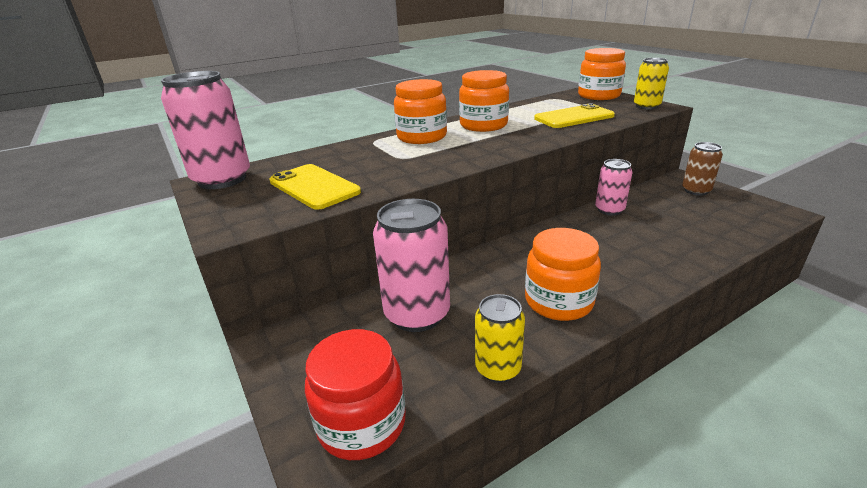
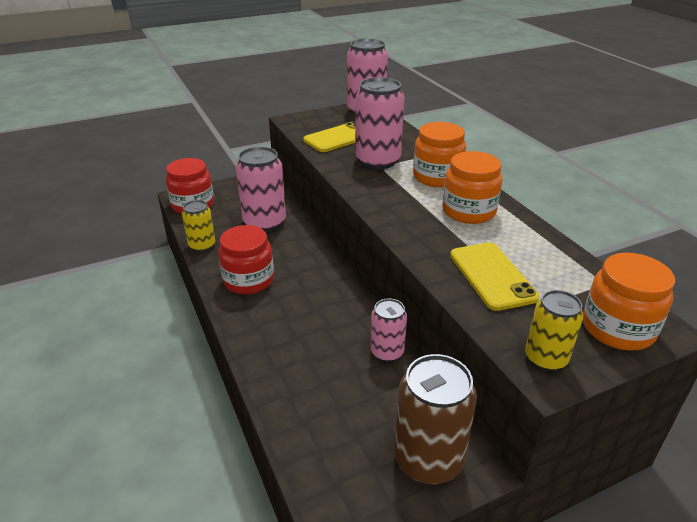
camera: 95 degrees right, 5 degrees up
(387, 161) = (377, 161): none -> pink can
(558, 301) = (248, 280): orange jar -> red jar
(696, 191) = (428, 460): brown can -> brown can, size x1.70

